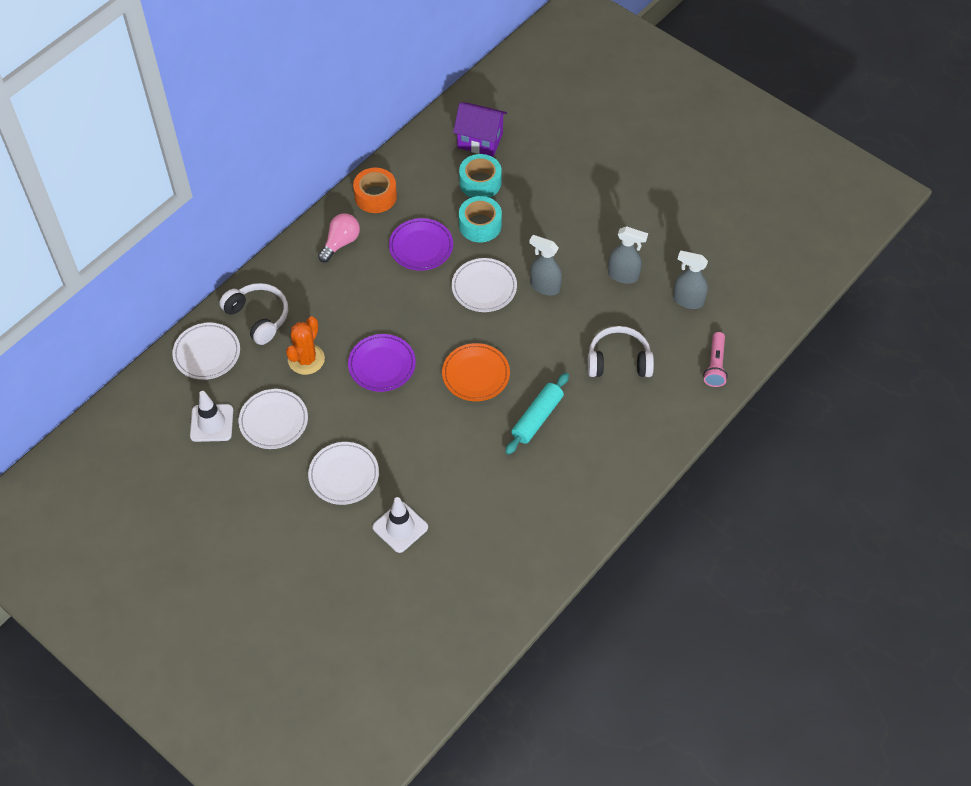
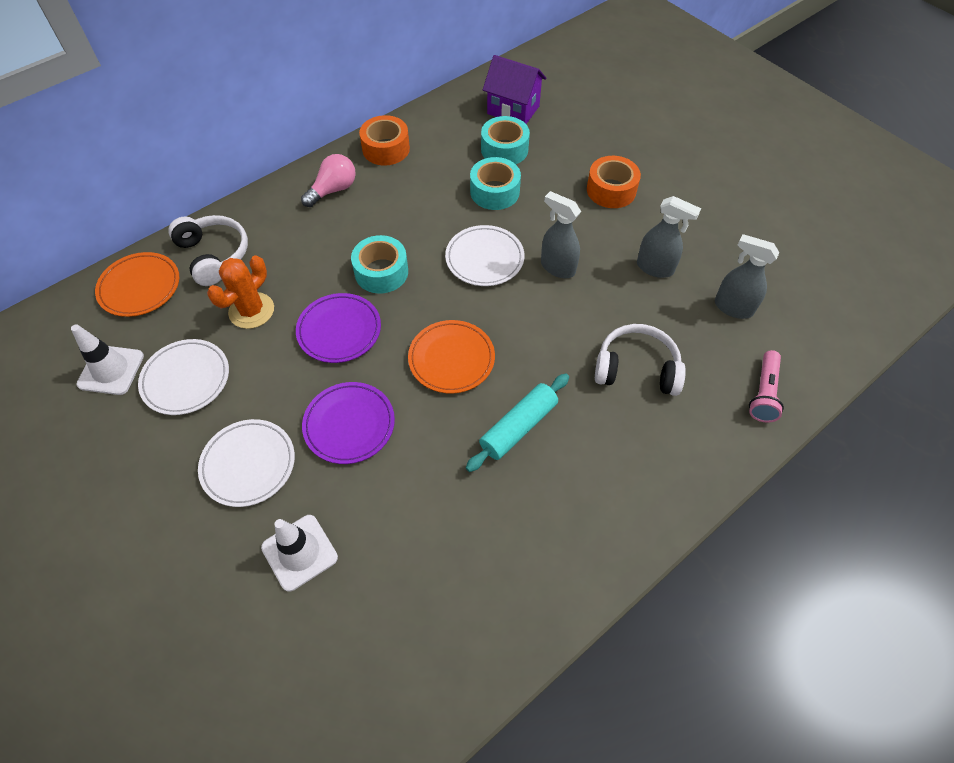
camera: 10 degrees right, 0 degrees up
(207, 353) = (140, 287): white plate -> orange plate
(402, 311) = (381, 272): none -> turquoise tape
(421, 247) = (422, 205): purple plate -> purple plate (349, 425)
(578, 209) = (611, 190): none -> orange tape

